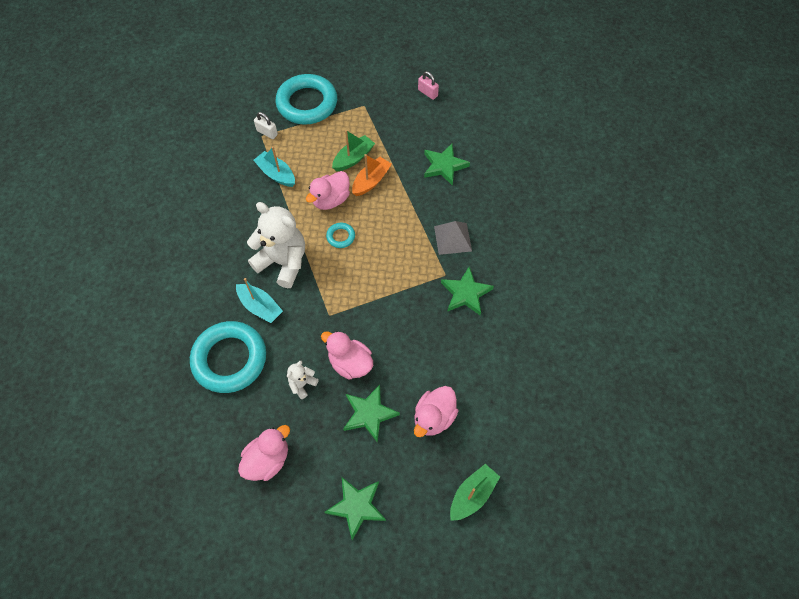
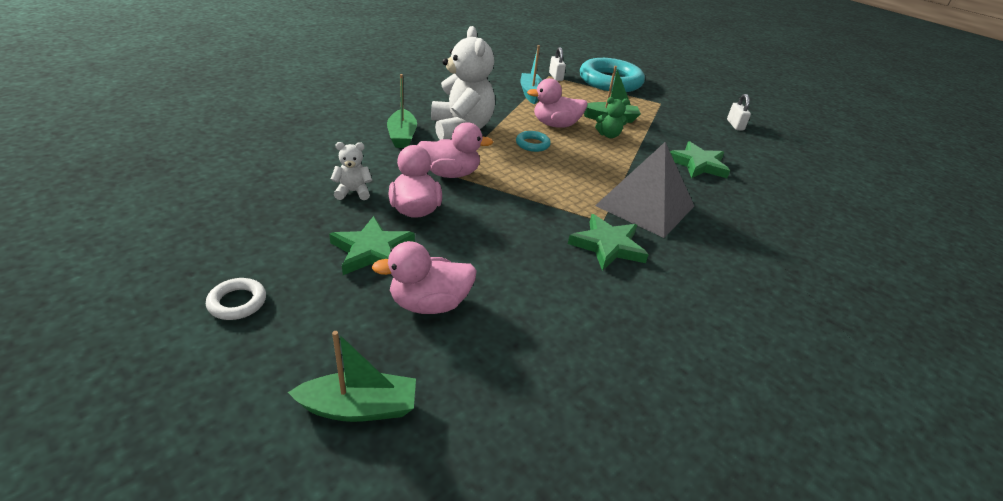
camera: 40 degrees right, 25 degrees down
(230, 359) = (329, 143): turquoise ring -> none
(260, 307) = (402, 136): turquoise boat -> green boat
(268, 460) = (240, 210): pink duck -> pink duck (450, 174)
(357, 506) = (237, 302): green star -> white ring
(371, 181) = (608, 135): orange boat -> green teddy bear
(427, 93) = (735, 125): pink padlock -> white padlock
(453, 238) = (645, 205): grey pyramid -> grey pyramid, size x1.62

